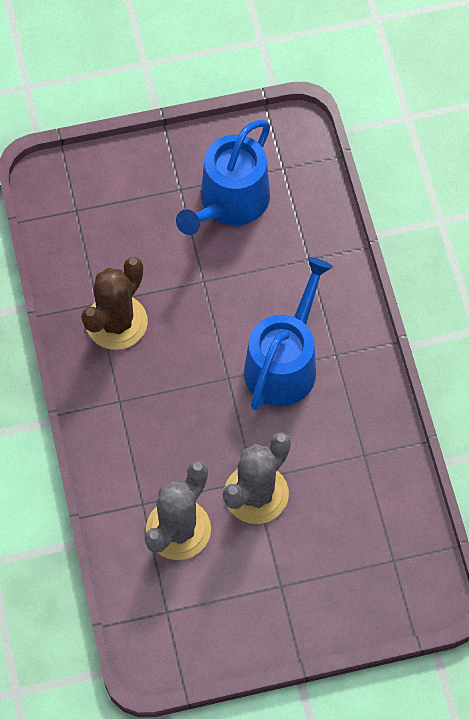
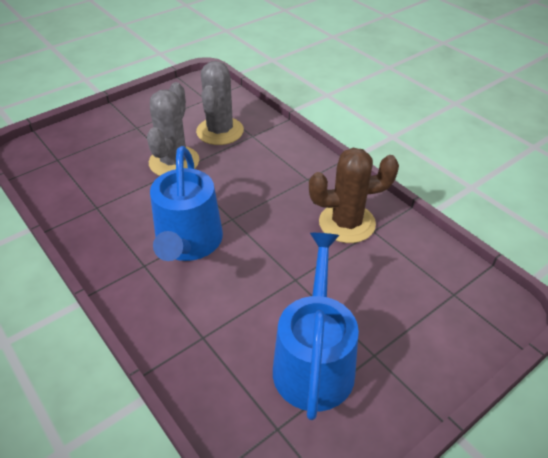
camera: 155 degrees right, 20 degrees down
(116, 322) = (347, 223): brown cactus -> brown cactus turned 75 degrees clockwise

